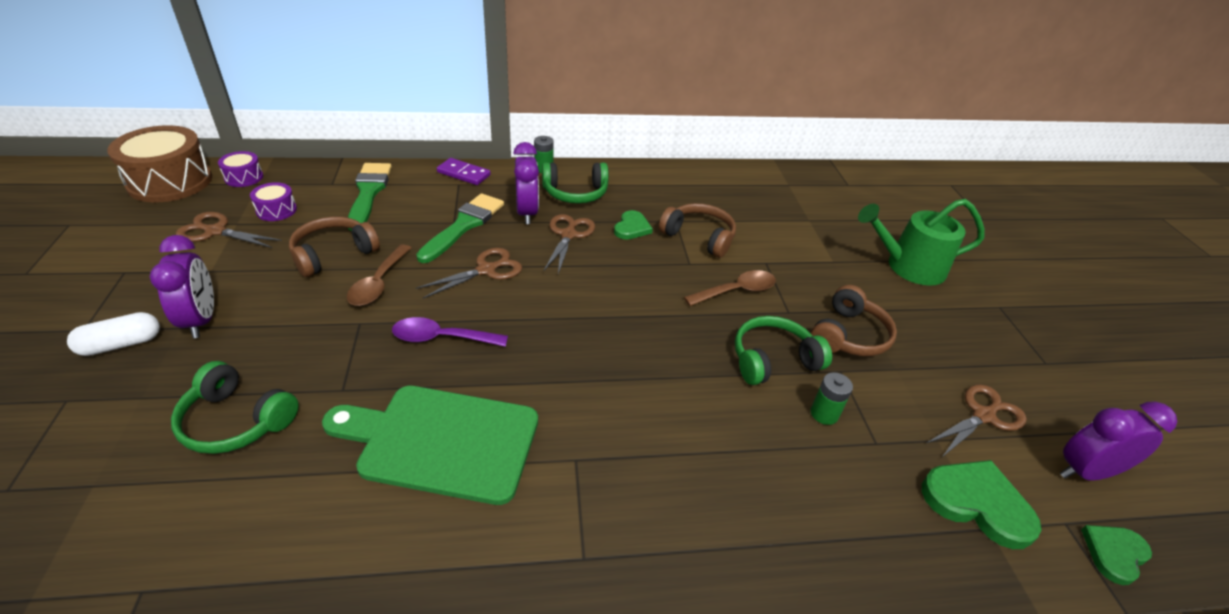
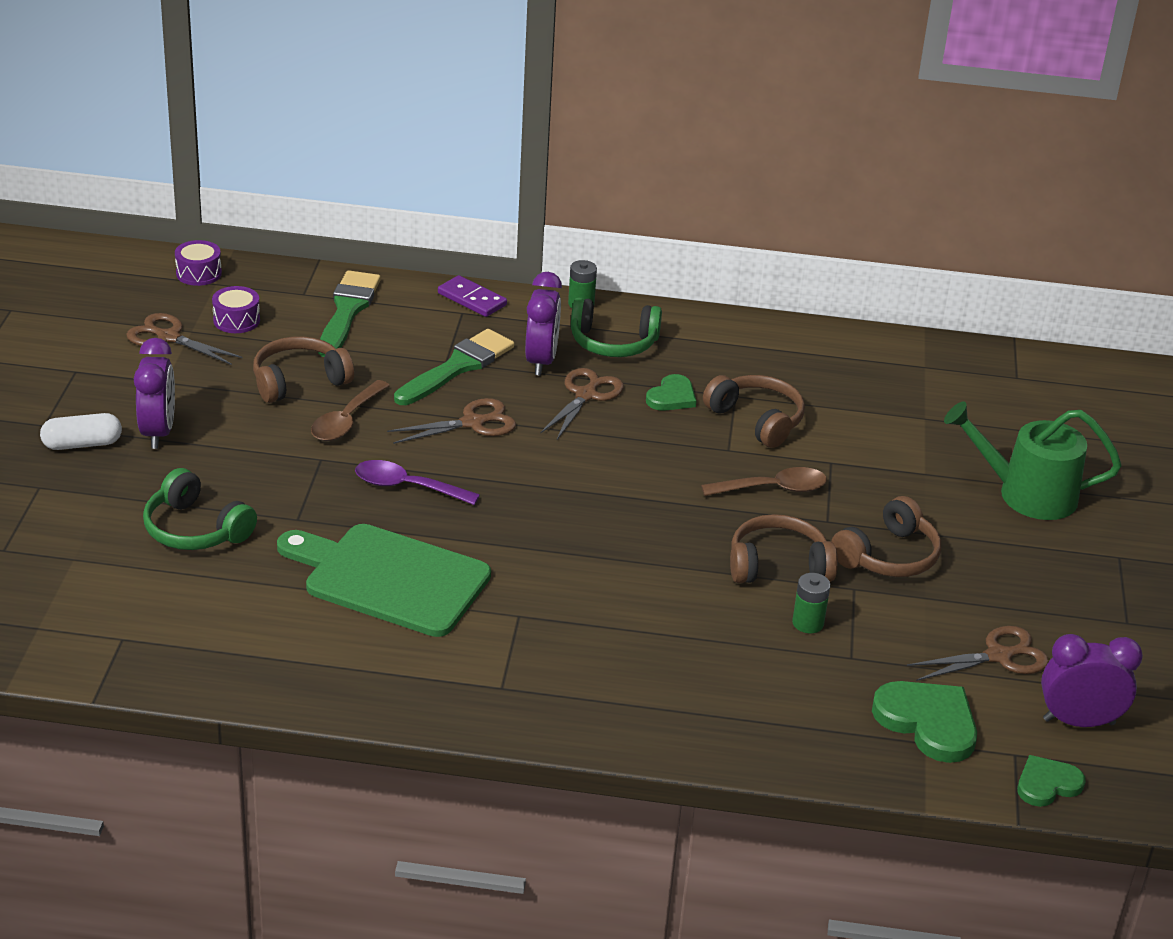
camera: 15 degrees right, 5 degrees down
(170, 182) = (114, 269): brown drum -> none
(773, 360) = (778, 565): green headphones -> brown headphones

